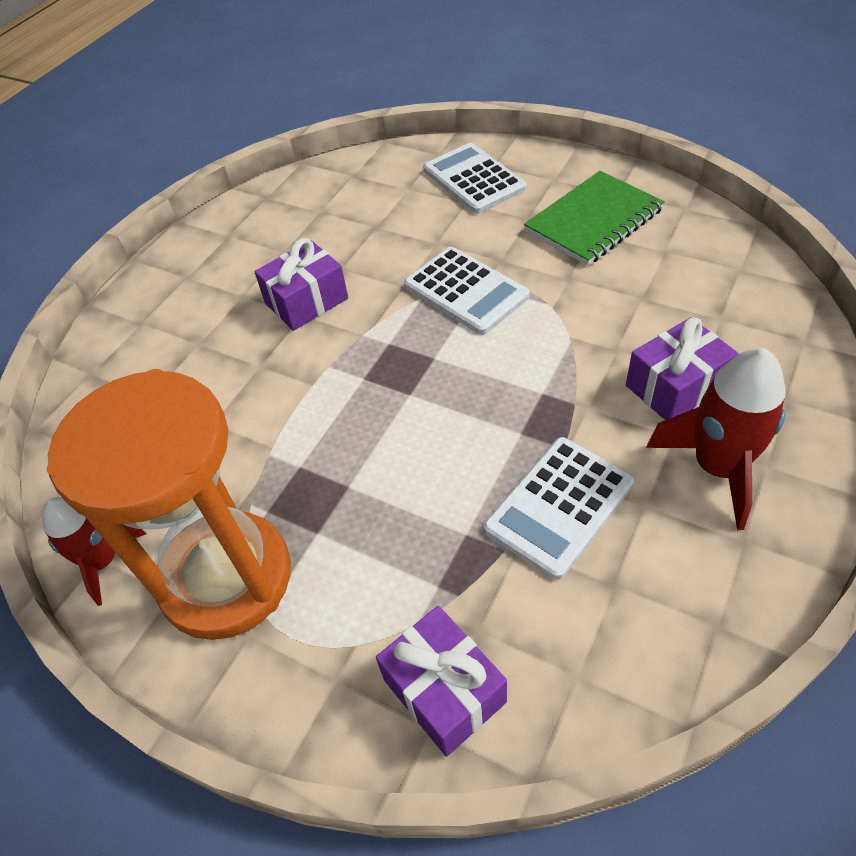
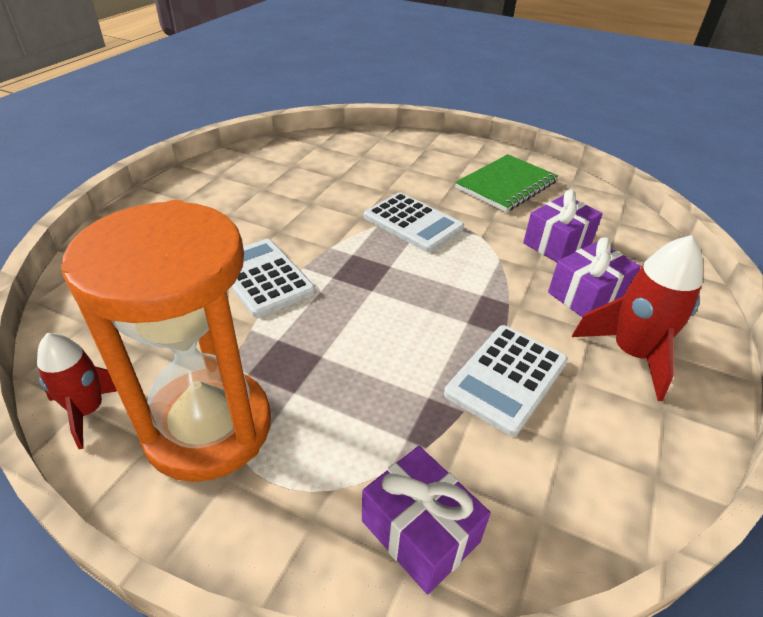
camera: 10 degrees left, 10 degrees down
(306, 301) = (283, 222): purple gift -> purple gift (557, 243)
(474, 179) = (413, 154): white calculator -> white calculator (263, 277)

